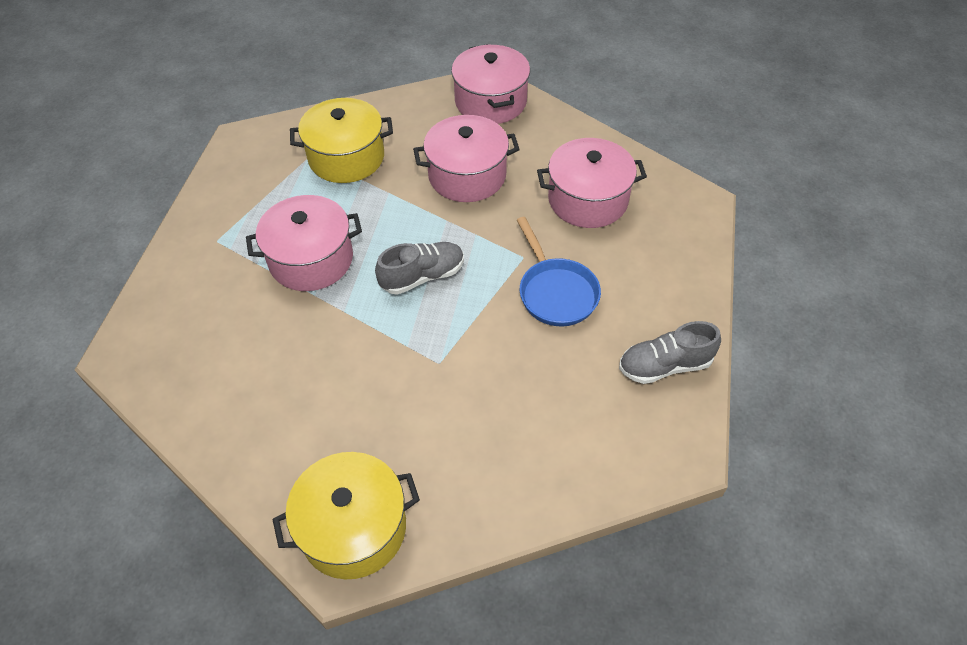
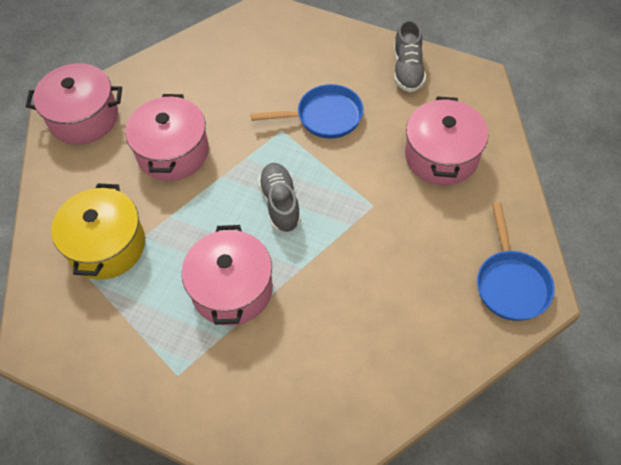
camera: 75 degrees left, 5 degrees up
(353, 528) = (511, 283): yellow pot -> blue pan
(588, 200) = (235, 76): pink pot -> pink pot (441, 156)

